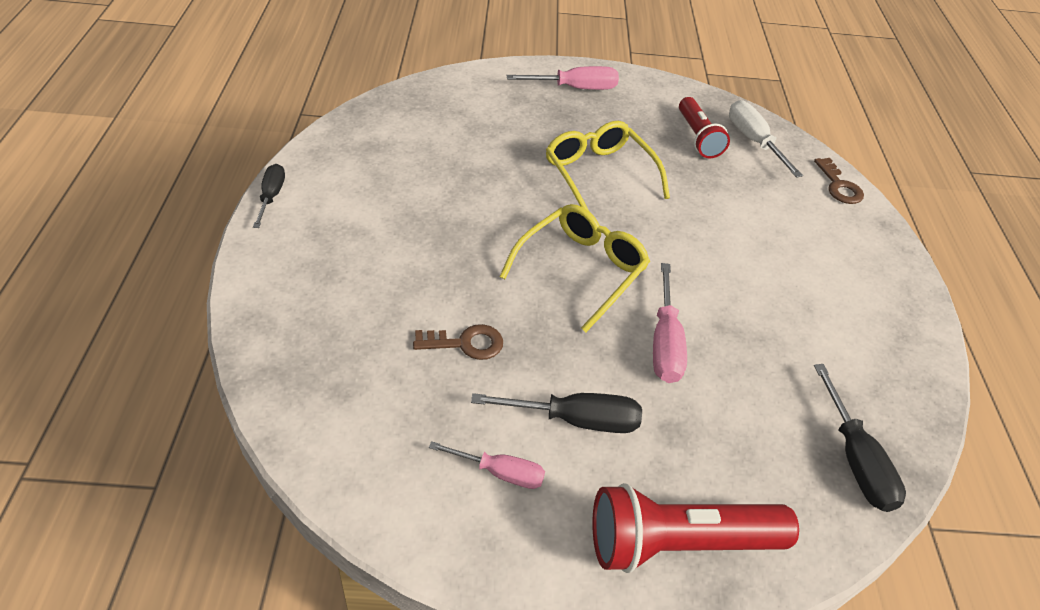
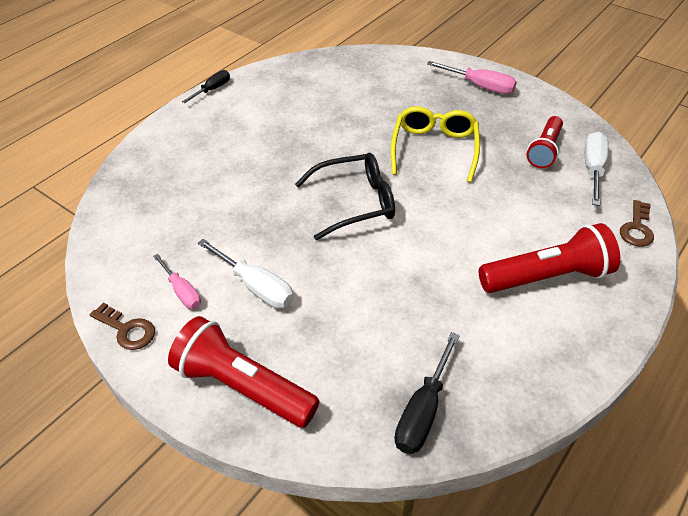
camera: 40 degrees right, 0 degrees up
(466, 343) = (236, 213): brown key -> brown key (127, 330)
(577, 420) = (256, 287): black screwdriver -> white screwdriver
(581, 270) = (355, 202): yellow glasses -> black glasses
(665, 343) = (363, 271): pink screwdriver -> none
(820, 267) = (547, 277): none -> red flashlight

